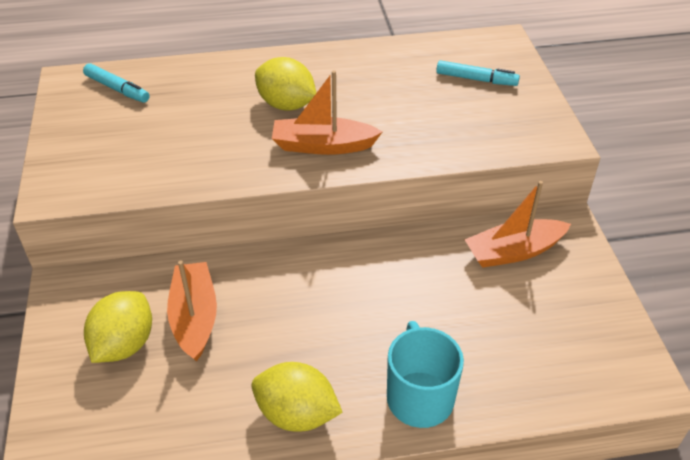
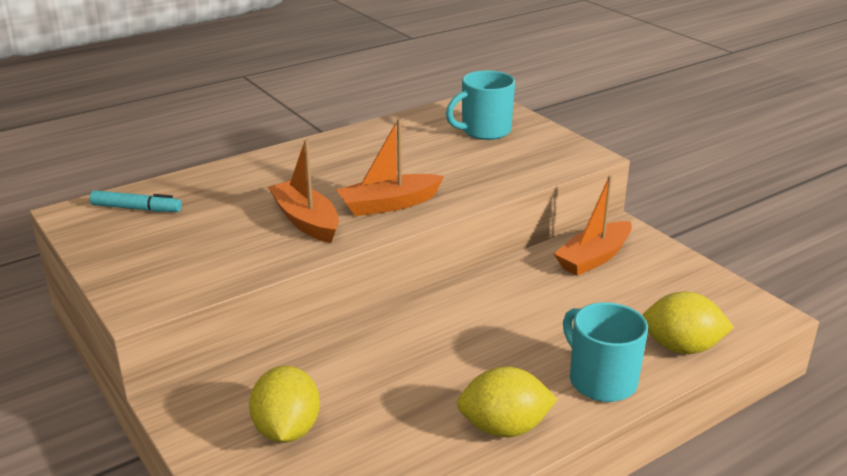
camera: 25 degrees left, 15 degrees down
(194, 317) = (343, 387): orange boat -> orange boat (306, 221)
(286, 105) = (326, 183): yellow lemon -> yellow lemon (681, 347)
(476, 79) = (484, 131): turquoise marker -> turquoise mug

